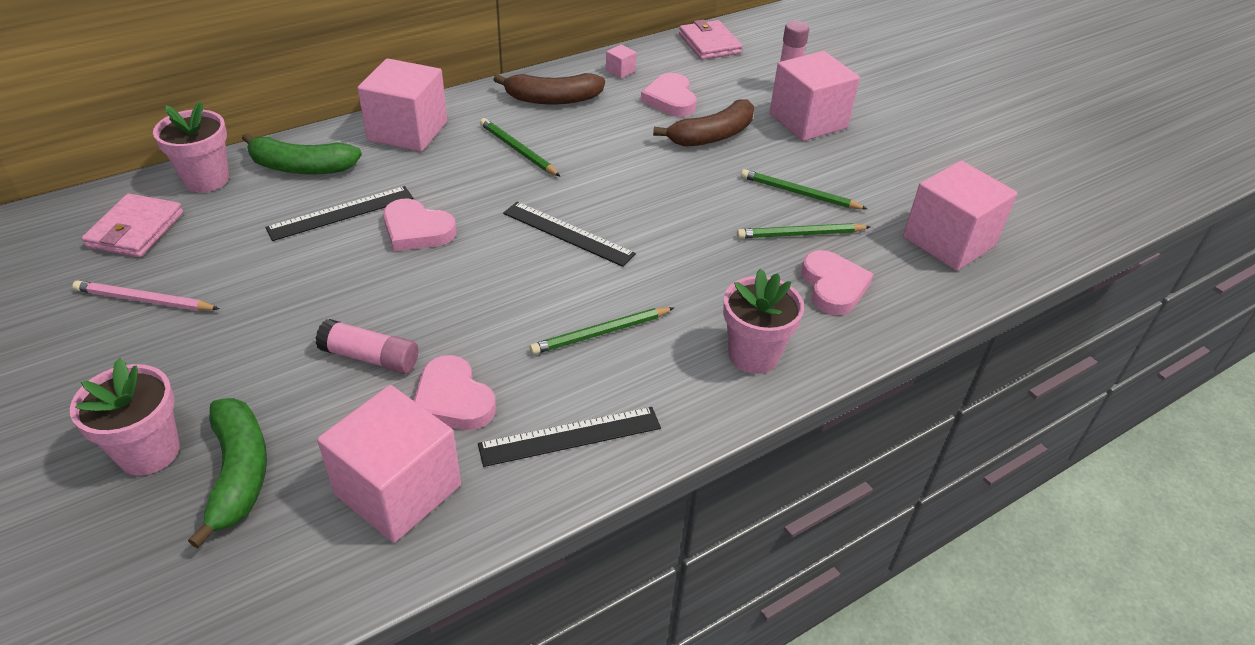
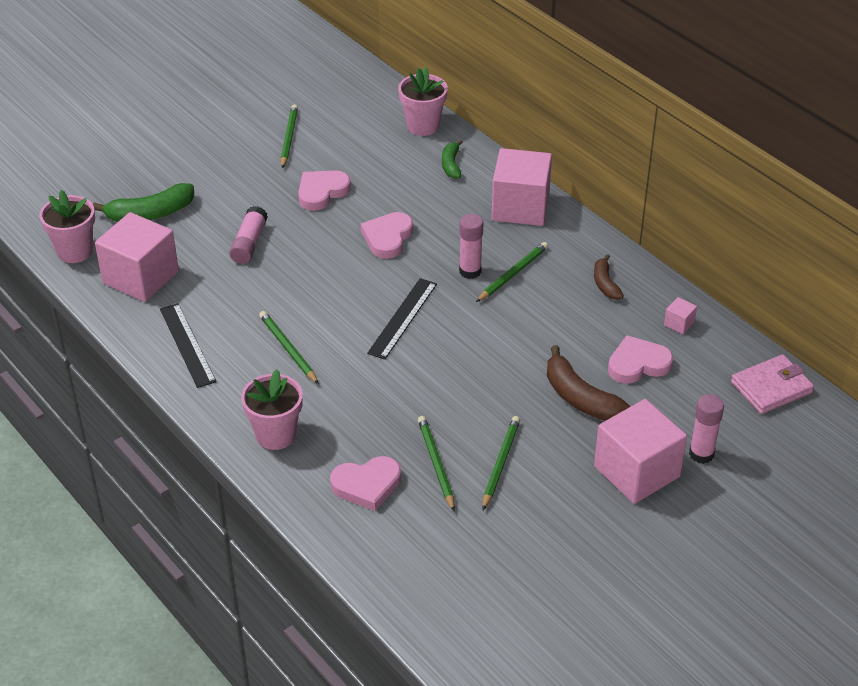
camera: 85 degrees right, 0 degrees up
(136, 230) = (358, 113): pink wallet -> none
(144, 300) = (288, 138): pink pencil -> green pencil
(149, 452) = (164, 177): pink flower pot -> pink flower pot (75, 251)
(301, 167) = (451, 165): green banana -> green banana, size x0.59
(341, 213) = (399, 197): black ruler -> none
(453, 399) = (215, 287): pink heart -> pink heart (322, 192)
(503, 177) = (470, 271): none -> pink glue stick
(552, 99) = (605, 284): brown banana -> brown banana, size x0.59
(948, 241) = (451, 574): pink cube -> none

